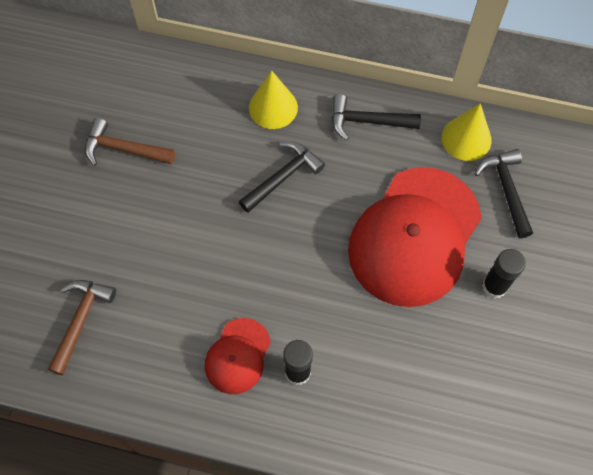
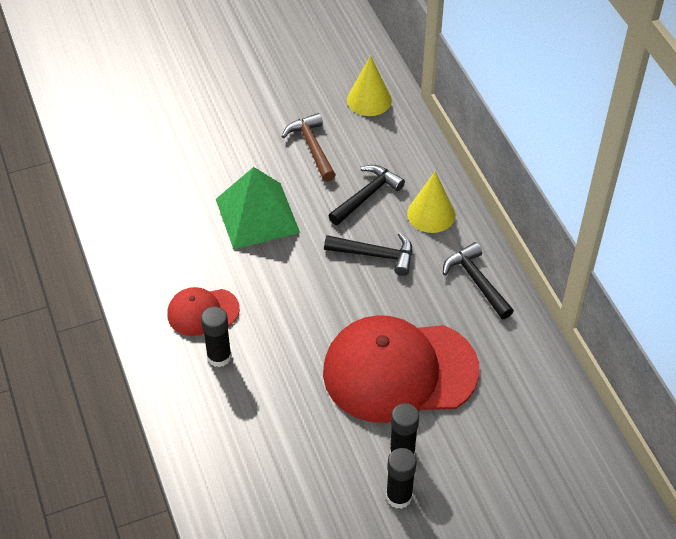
camera: 55 degrees right, 15 degrees down
(80, 321) = (157, 205): brown hammer -> none
(164, 242) = (257, 215): none -> green pyramid
(466, 138) = (525, 359): yellow cone -> yellow cone (369, 100)
(506, 190) = (502, 414): black hammer -> black hammer (366, 196)
(534, 316) = (399, 496): none -> black glue stick

